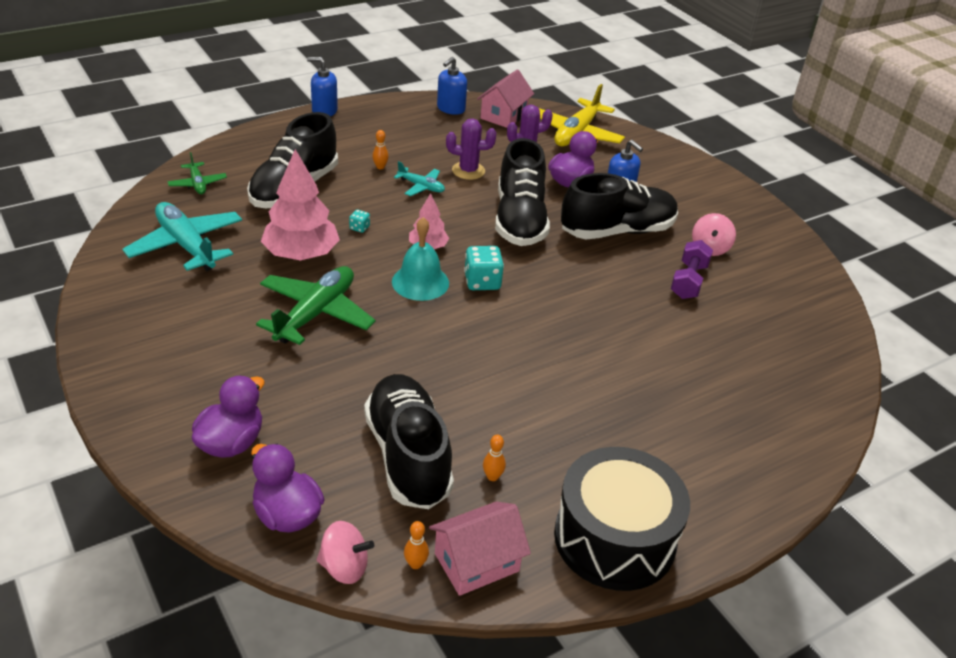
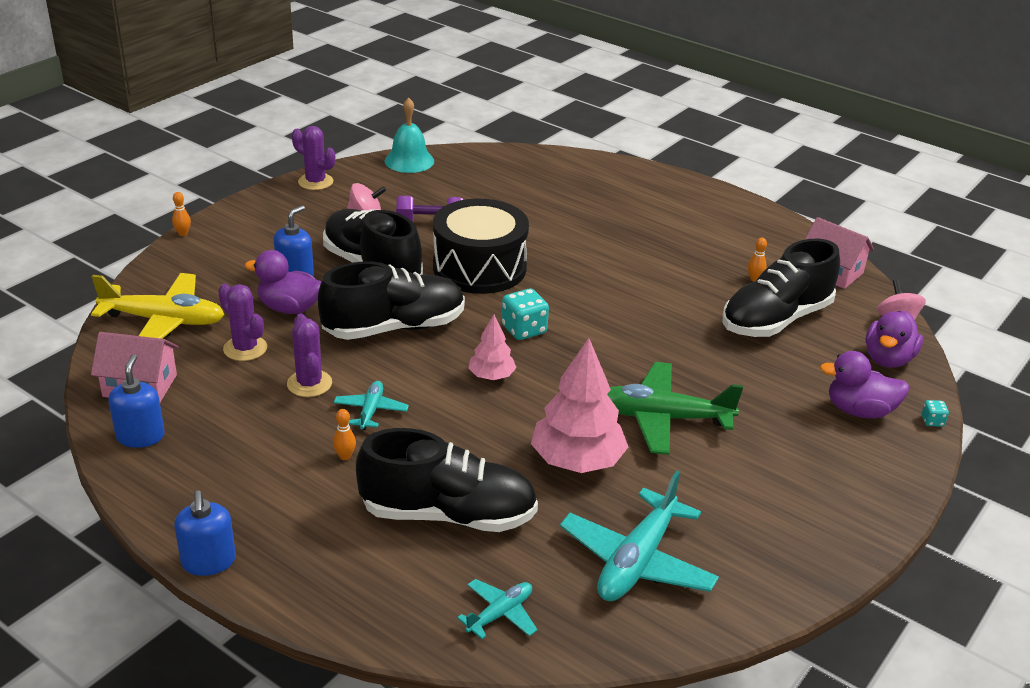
camera: 110 degrees left, 5 degrees down
(197, 184) = (500, 614): green plane -> turquoise plane
(359, 228) = (493, 433): turquoise dice -> turquoise dice (932, 421)
(415, 564) = (860, 294): orange bowling pin -> orange bowling pin (183, 233)
(420, 282) = (556, 366): turquoise bell -> turquoise bell (409, 161)
(450, 109) = (140, 436): blue soap dispenser -> blue soap dispenser turned 105 degrees counterclockwise
(614, 538) = (754, 225): black drum -> black drum (479, 267)
(786, 236) = (315, 182): none -> purple cactus

